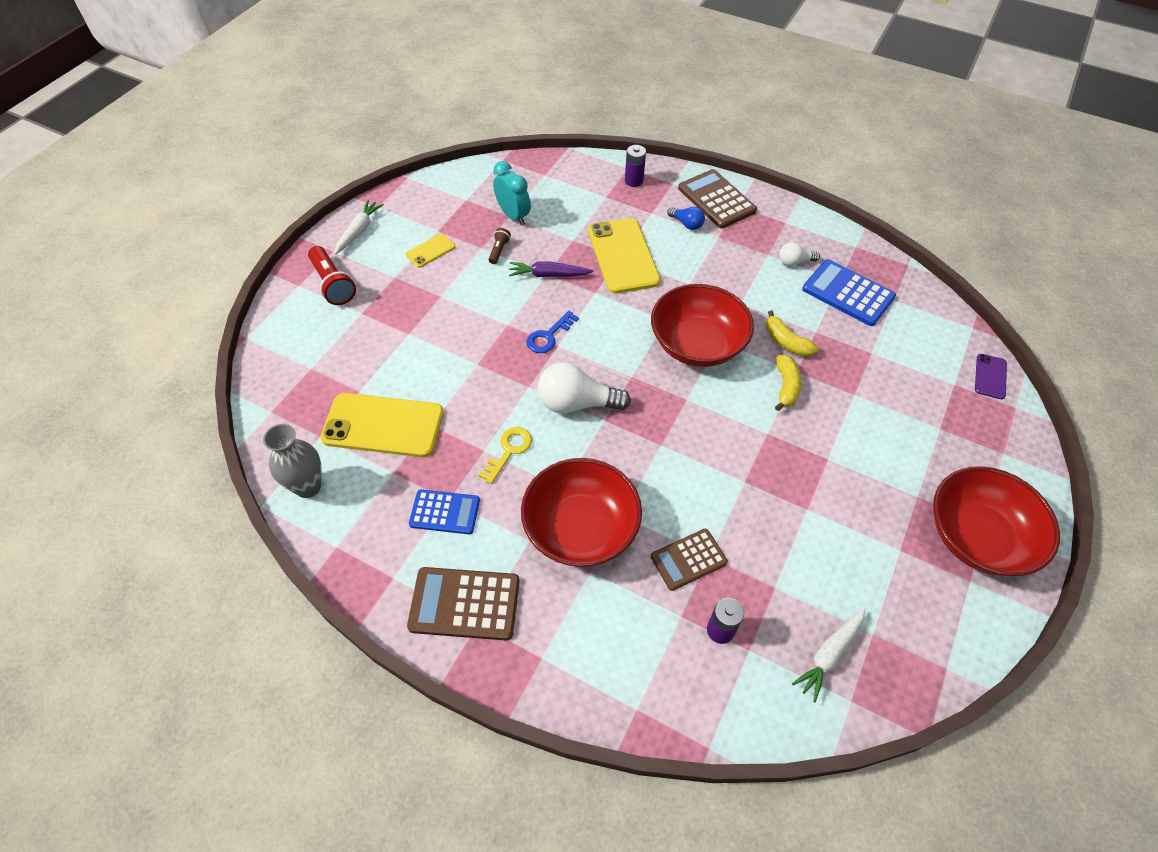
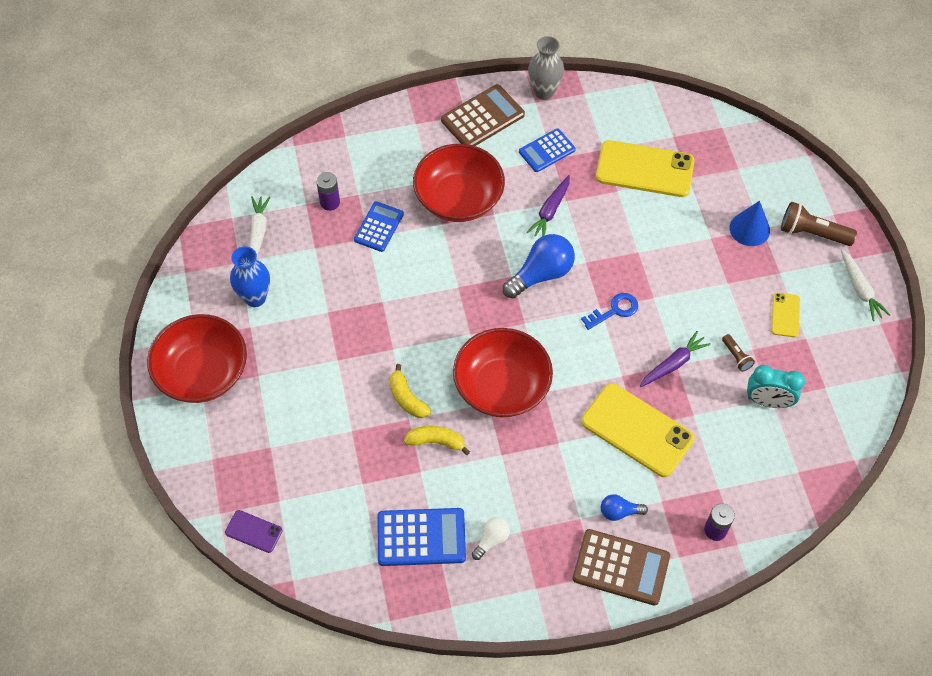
camera: 140 degrees right, 5 degrees up
(308, 486) = (640, 108): grey vase -> grey vase (544, 92)
(333, 284) = (812, 233): red flashlight -> brown flashlight
(371, 319) = (749, 229): none -> blue cone
(383, 425) = (645, 169): yellow phone -> yellow phone turned 45 degrees clockwise
(509, 451) = (550, 211): yellow key -> purple carrot
(549, 336) = (614, 310): blue key -> blue key turned 60 degrees clockwise
(577, 403) = (541, 274): white light bulb -> blue light bulb
(688, 559) = (378, 227): brown calculator -> blue calculator
(877, 577) = (255, 298): none -> blue vase
(990, 376) = (253, 531): purple phone -> purple phone turned 45 degrees counterclockwise

